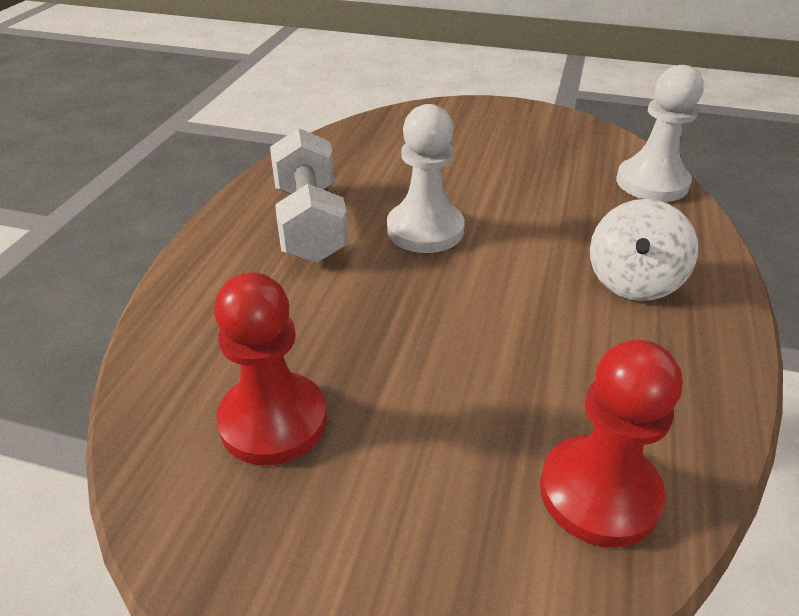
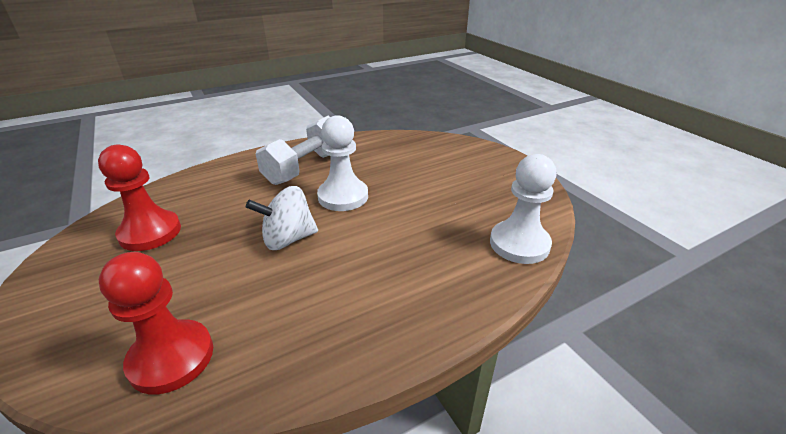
camera: 45 degrees right, 5 degrees down
(633, 281) = (389, 285): white spinning top -> white spinning top (288, 239)

